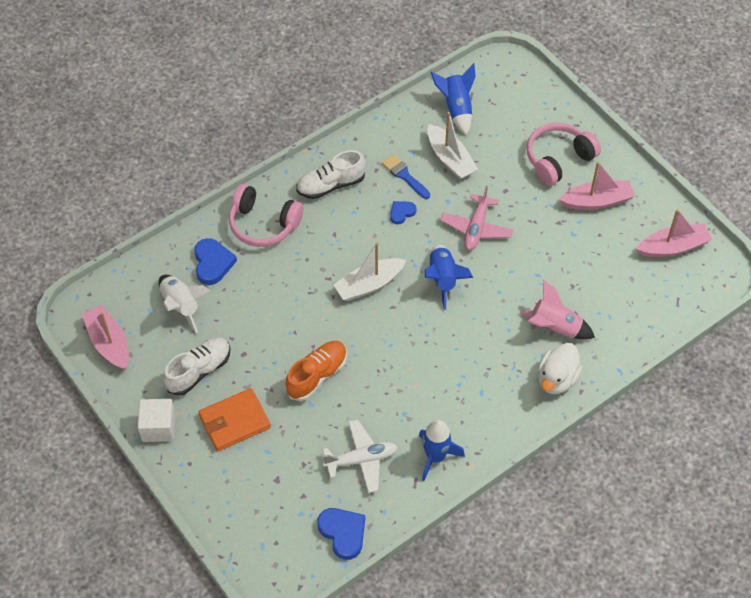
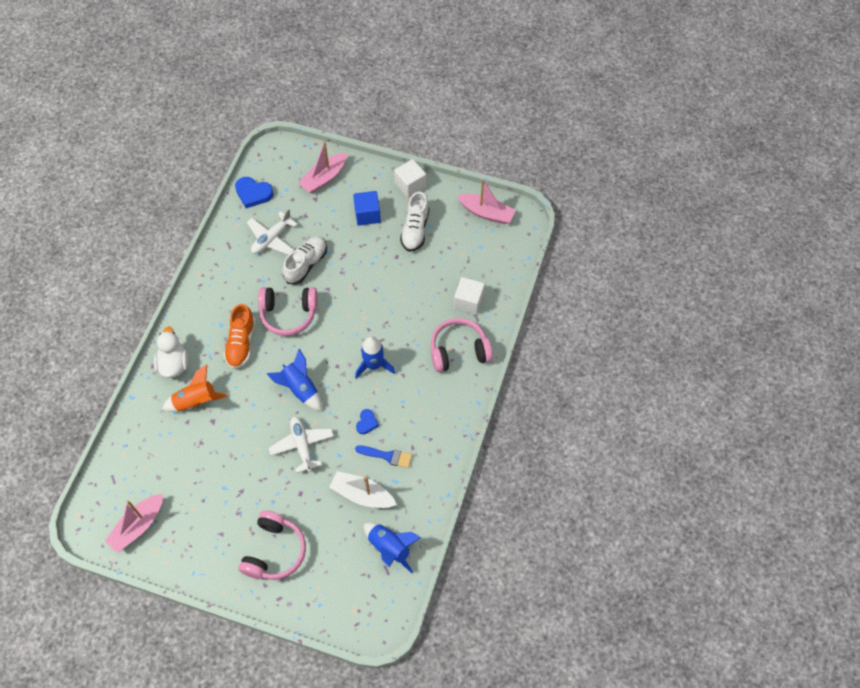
camera: 145 degrees right, 5 degrees up
(181, 305) = (463, 262): white rocket -> none
(212, 263) = (468, 302): blue heart -> white cube
(234, 421) = (367, 214): orange wallet -> blue cube
(317, 375) = (338, 271): orange shoe -> orange shoe (241, 343)
(331, 185) = (436, 412): white shoe -> white shoe (306, 264)
(369, 284) = (350, 352): white boat -> none
(402, 360) = (288, 314): none -> pink headphones
(435, 457) = (225, 267): blue rocket -> blue rocket (373, 365)
(476, 228) = (302, 445): pink plane -> white plane
(555, 327) = (196, 401): pink rocket -> orange rocket
(597, 201) = (221, 530): pink boat -> pink boat (324, 178)

